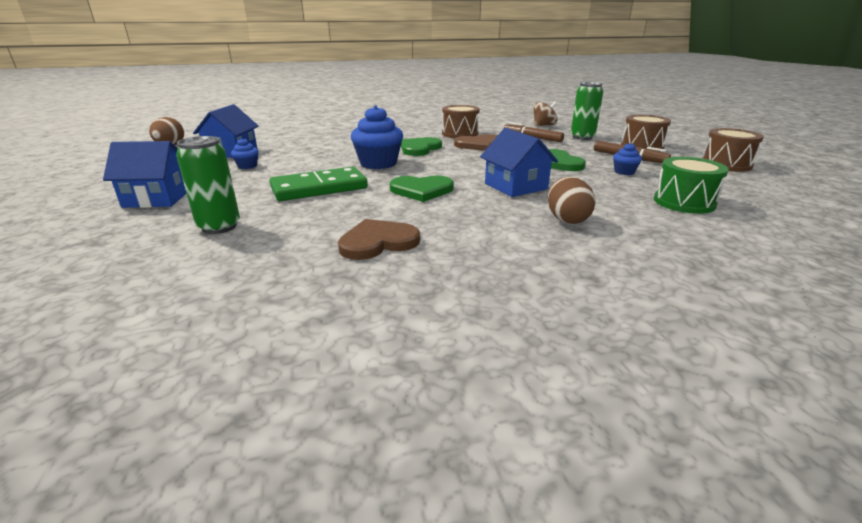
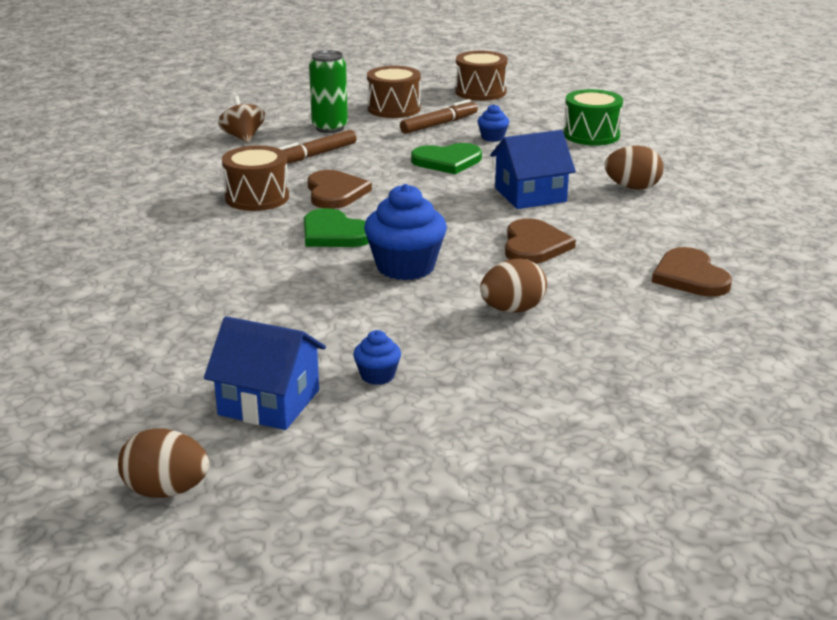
camera: 80 degrees left, 0 degrees up
(157, 198) = (532, 438): blue house -> none
(219, 227) = (649, 370): green can -> none
(319, 188) = (512, 310): green domino -> brown egg
(421, 190) = (534, 245): green heart -> brown heart

